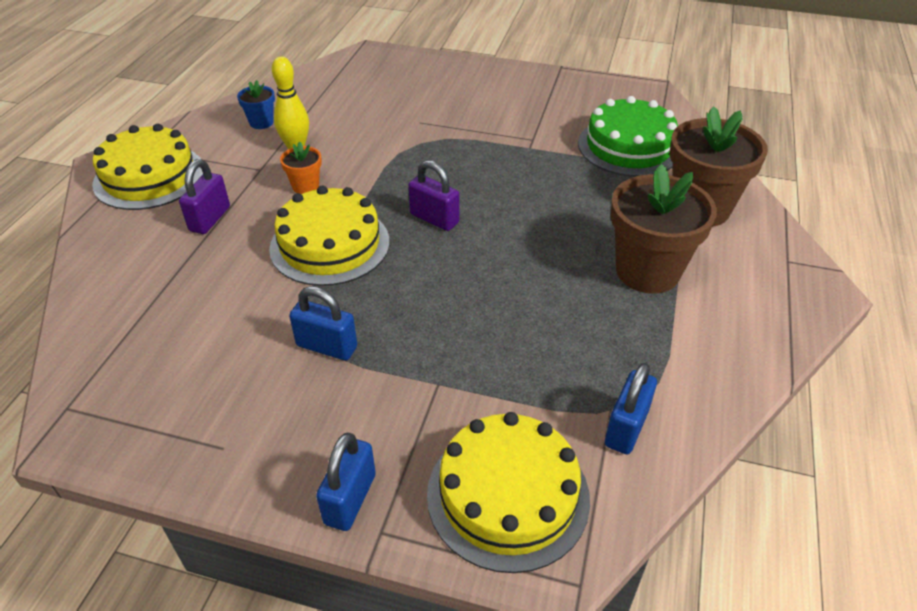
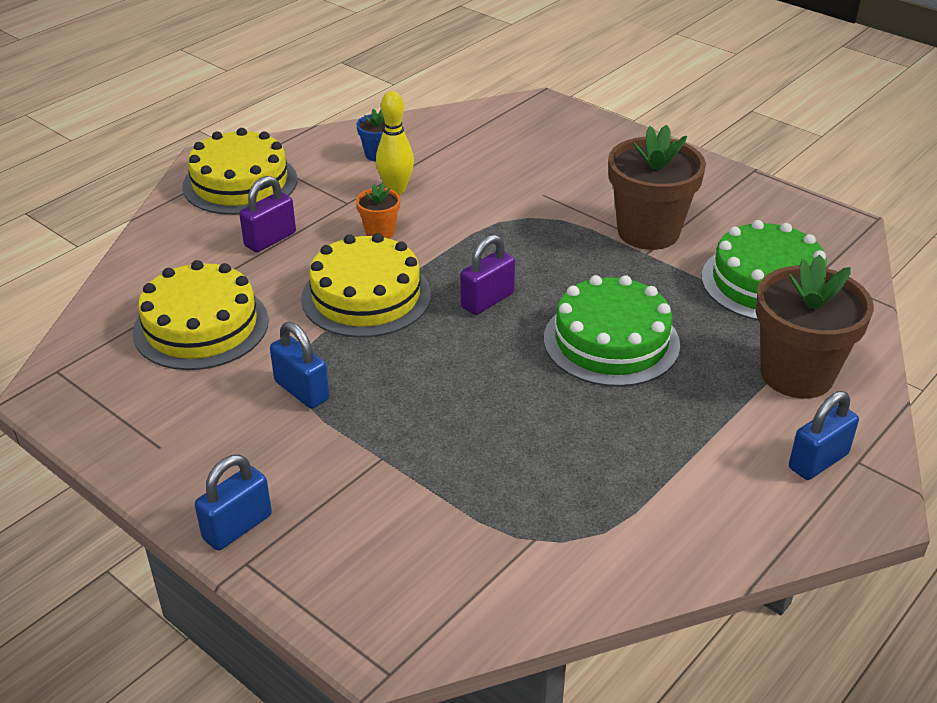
camera: 25 degrees right, 5 degrees down
(434, 219) = (487, 300): purple padlock -> purple padlock turned 75 degrees clockwise
(508, 495) = (377, 576): yellow cake -> yellow cake (201, 326)
(553, 223) = (611, 341): none -> green cake
(626, 428) = (536, 561): blue padlock -> blue padlock (818, 461)
(647, 271) = (679, 421): brown flower pot -> brown flower pot (648, 232)

